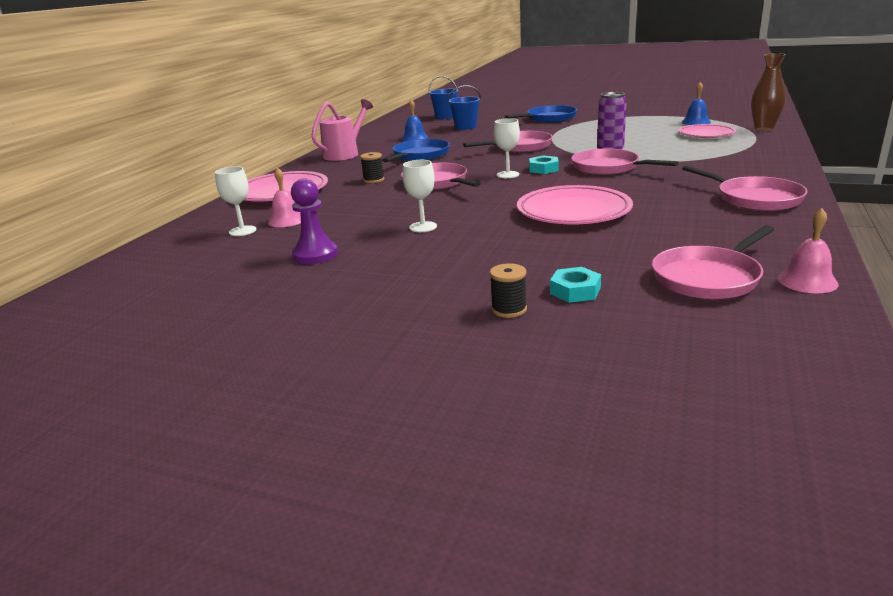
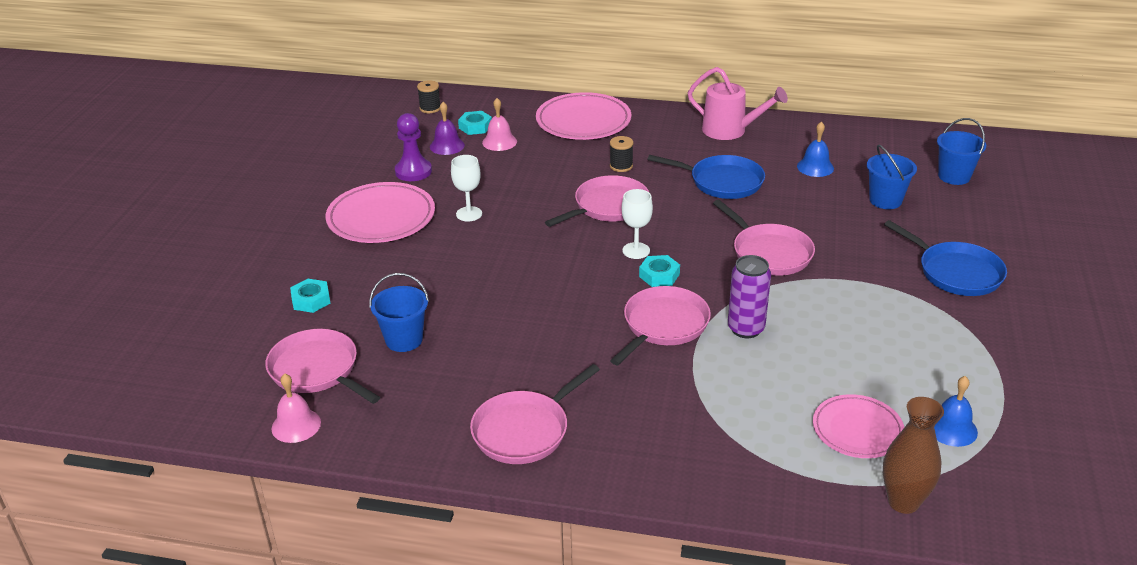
camera: 80 degrees right, 10 degrees up
(242, 231) = (475, 127): white goblet -> turquoise nut
(271, 242) = (447, 146): none -> purple bell
(509, 309) = (288, 270): black spool -> black spool (430, 108)
(573, 211) = (499, 298): pink plate -> pink plate (381, 218)
(644, 242) = (404, 340): none -> blue bucket

